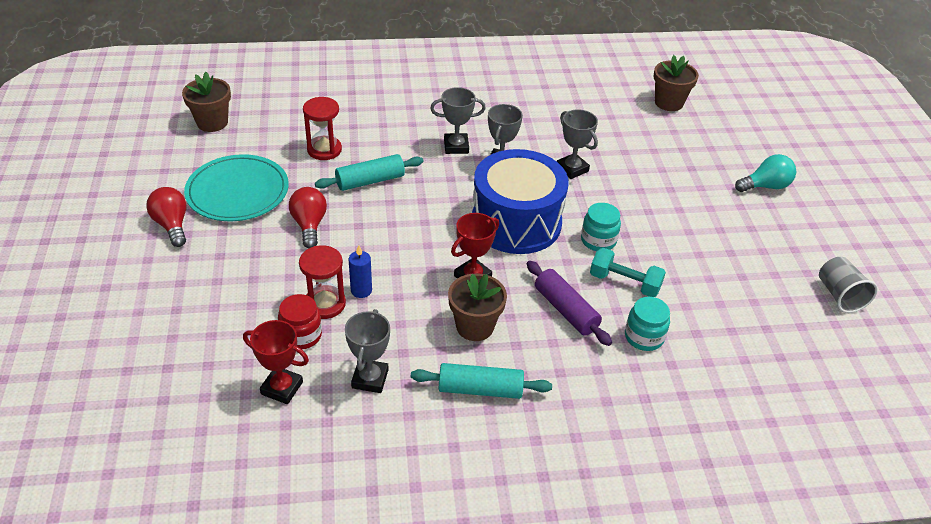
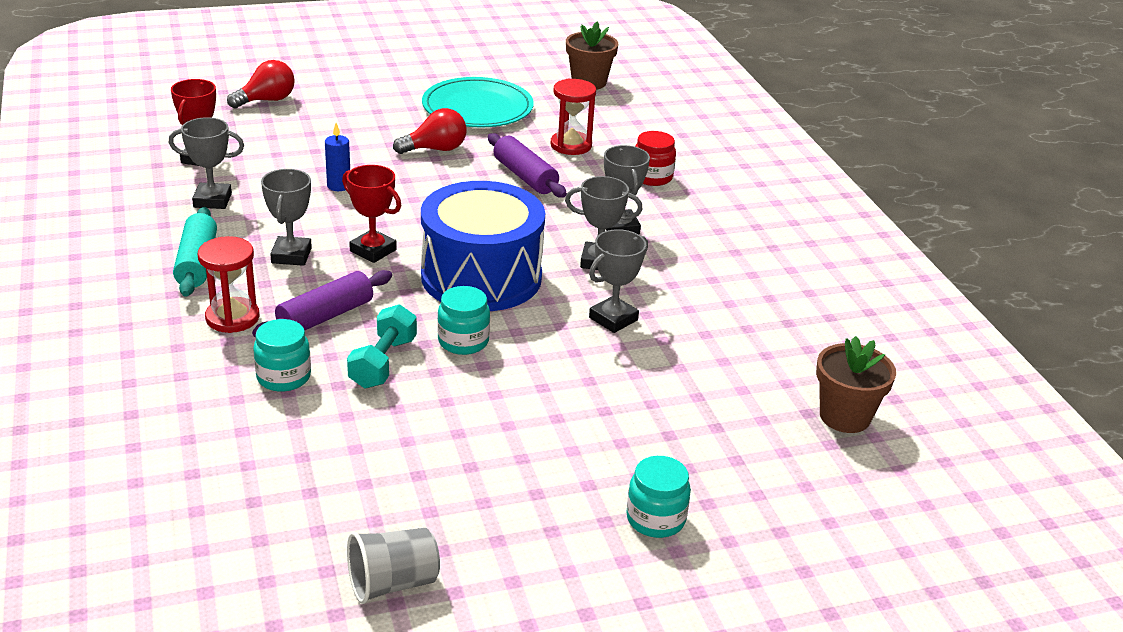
camera: 80 degrees right, 10 degrees down
(172, 225) = (415, 84): red light bulb -> red light bulb (267, 100)
(301, 335) = (270, 161): red jar -> red jar (652, 177)
(325, 304) = (316, 168): red hourglass -> red hourglass (232, 318)
(370, 181) = (525, 176): turquoise rolling pin -> purple rolling pin
(475, 326) = (291, 255): brown flower pot -> grey trophy
(765, 186) = (655, 519): turquoise light bulb -> turquoise jar

